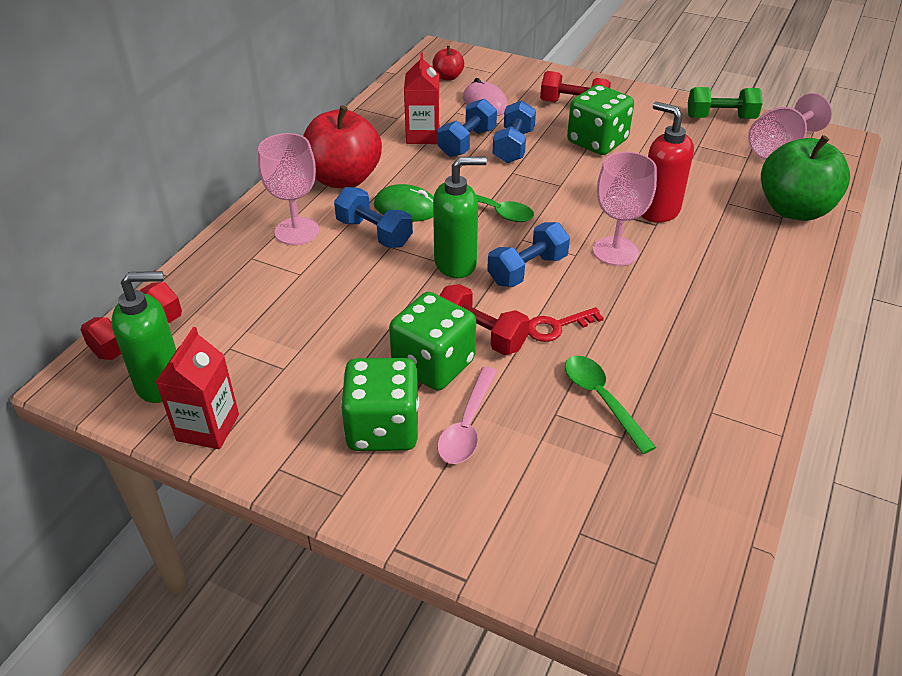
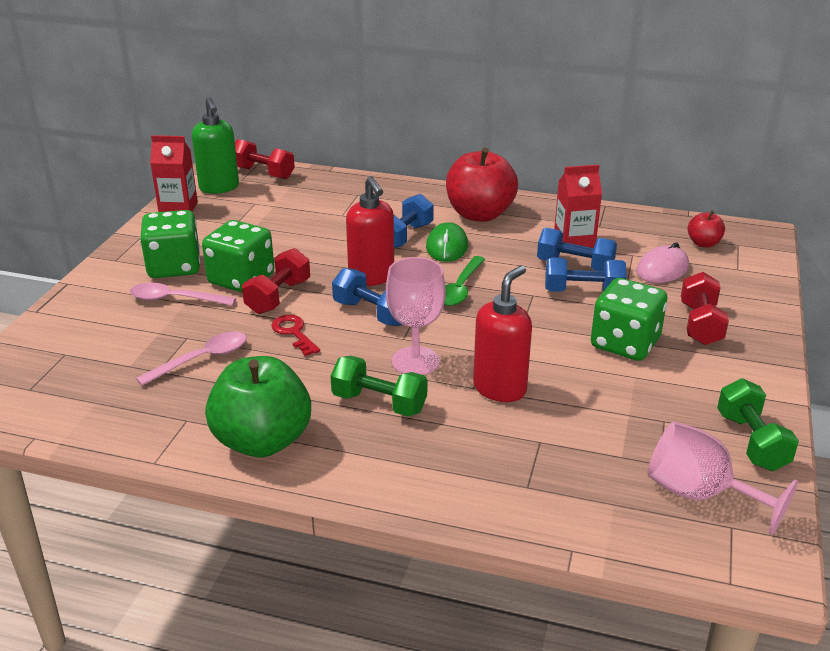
camera: 80 degrees right, 10 degrees down
(297, 231) = (396, 206): pink goblet -> none
(456, 263) = (372, 277): green soap dispenser -> red soap dispenser
(601, 400) = (202, 359): green spoon -> pink spoon
(680, 279) = (379, 403): none -> green dumbbell
(794, 209) = (547, 498): green apple -> green apple (262, 441)

